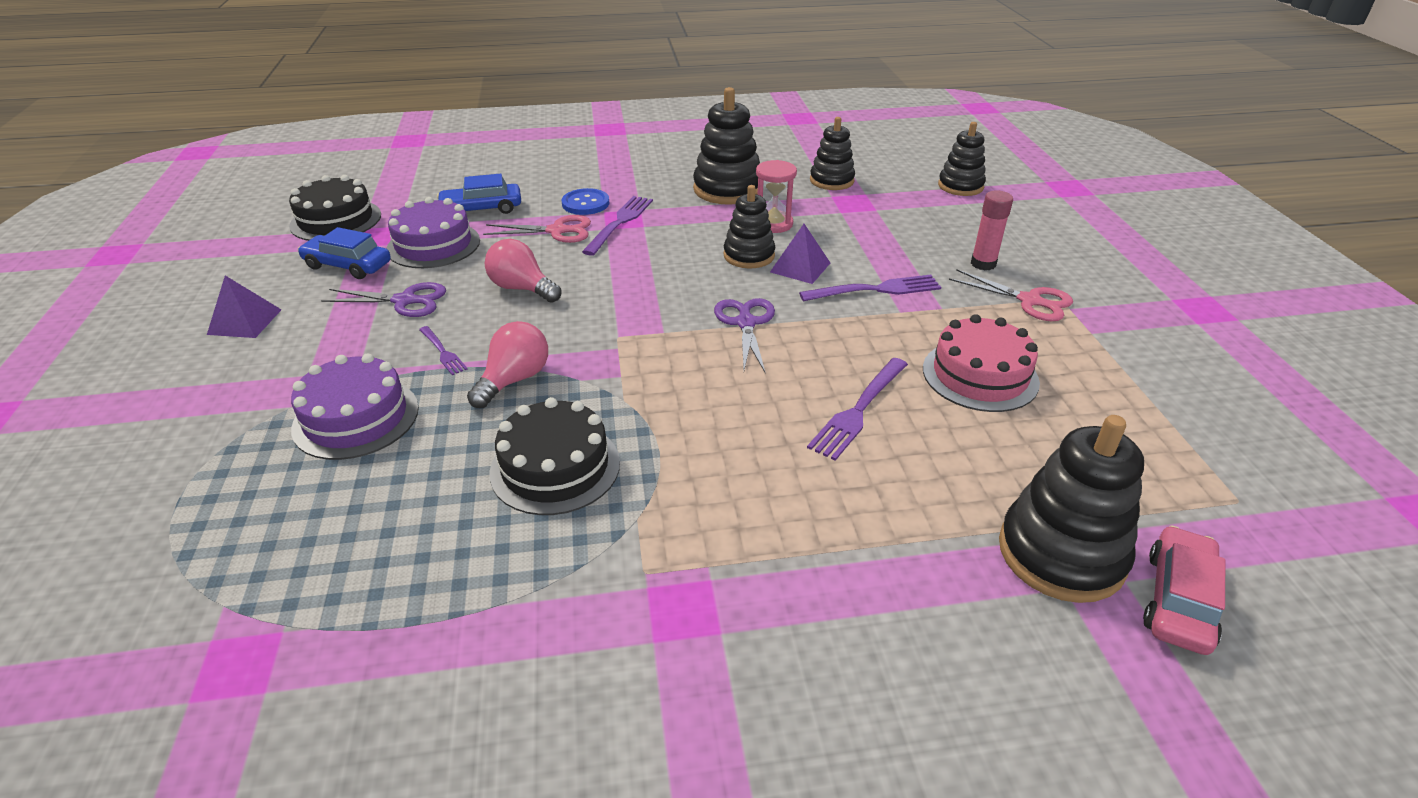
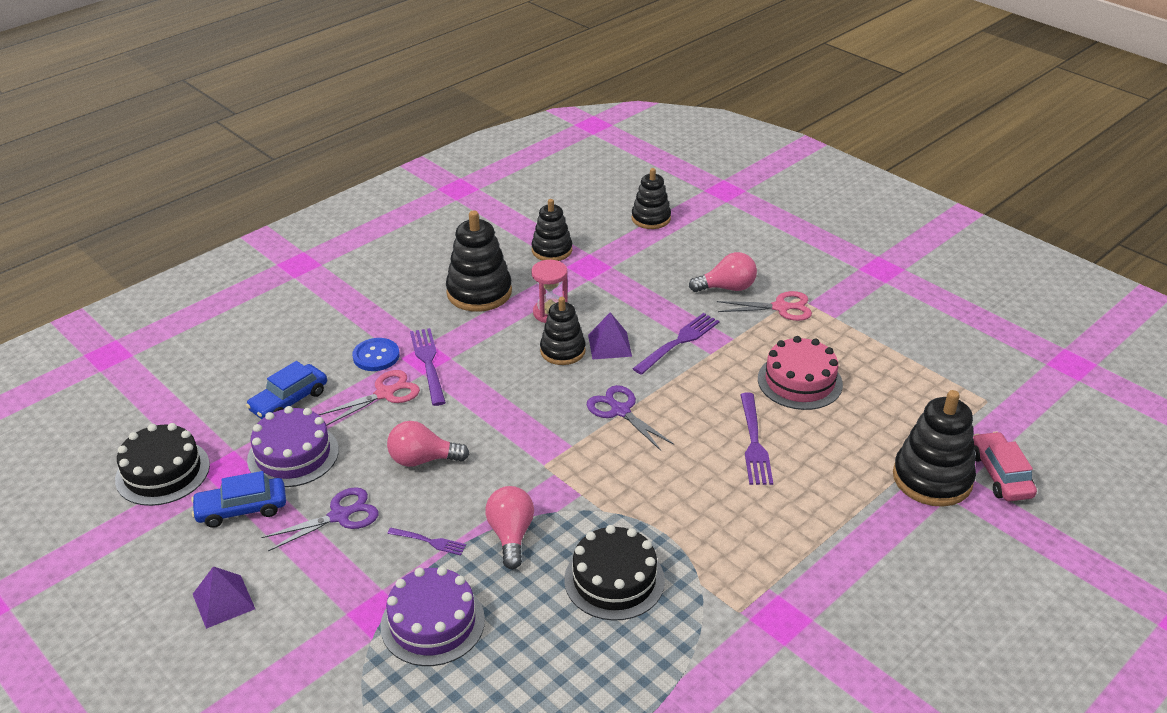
camera: 35 degrees left, 0 degrees up
(983, 264) = (727, 288): pink glue stick -> pink light bulb

